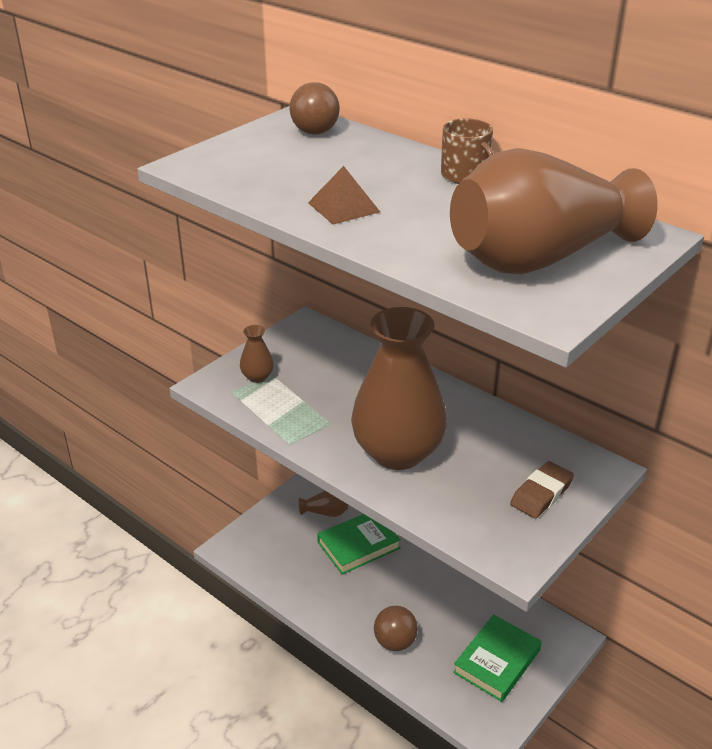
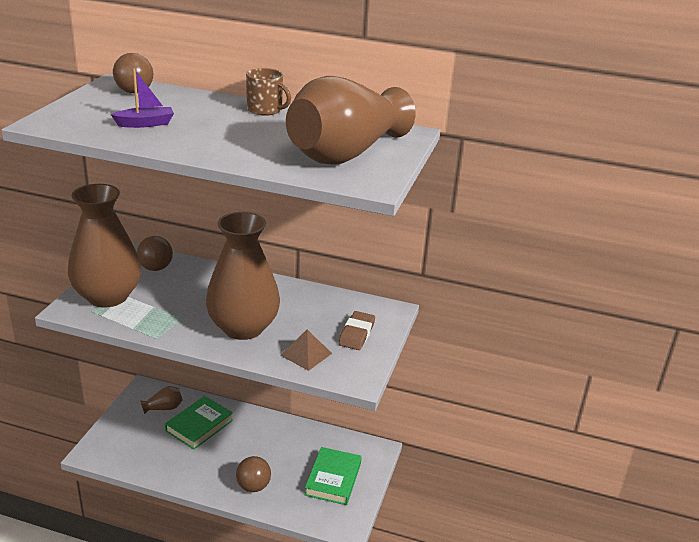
camera: 25 degrees left, 5 degrees down
(257, 377) = (108, 296): brown vase -> brown vase, size x2.50
(302, 179) = (145, 124): none -> purple boat
(326, 349) = (156, 268): none -> brown ball
(343, 207) = (189, 138): brown pyramid -> brown pyramid (306, 354)

